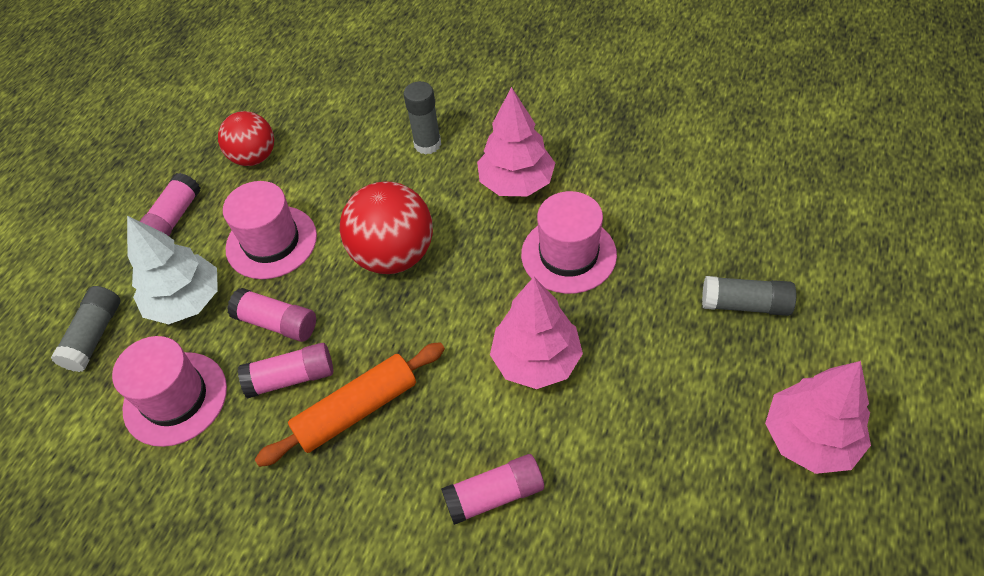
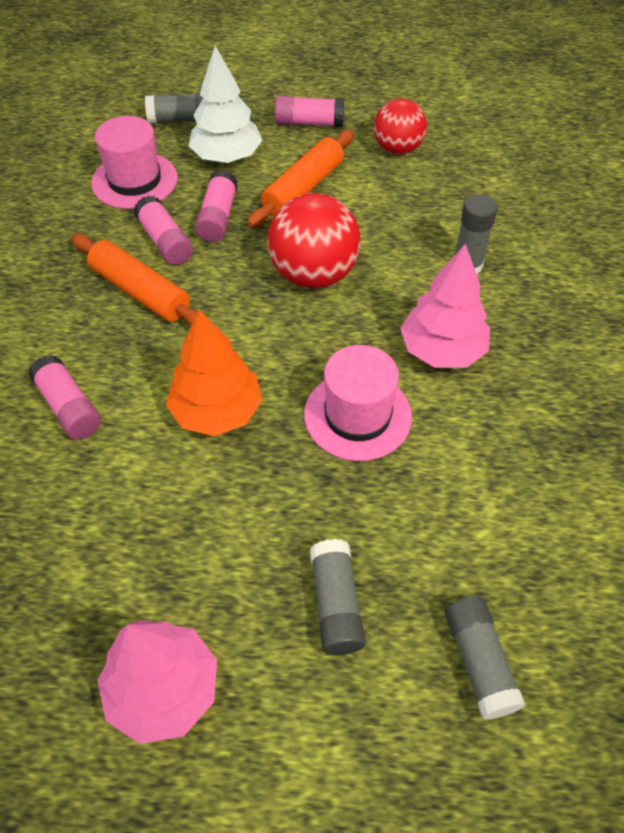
camera: 70 degrees right, 0 degrees up
(271, 242) = (303, 188): pink hat -> orange rolling pin
(536, 360) = (217, 412): pink tree -> orange tree
(798, 228) = (479, 662): none -> grey glue stick

